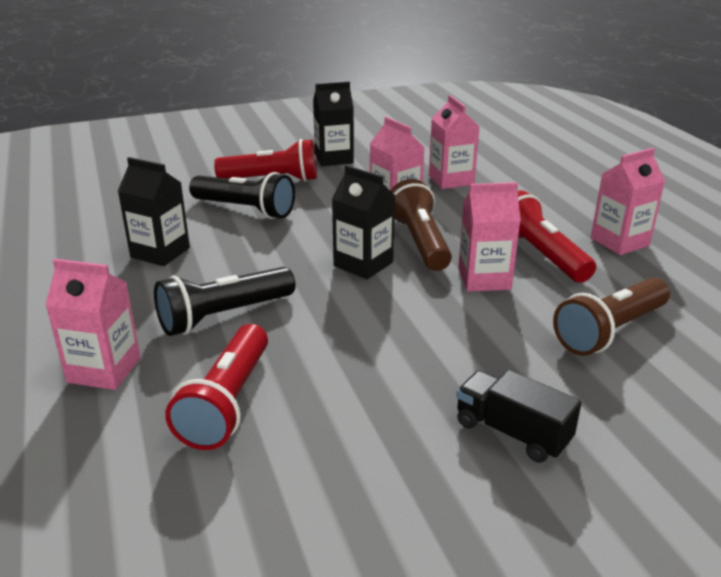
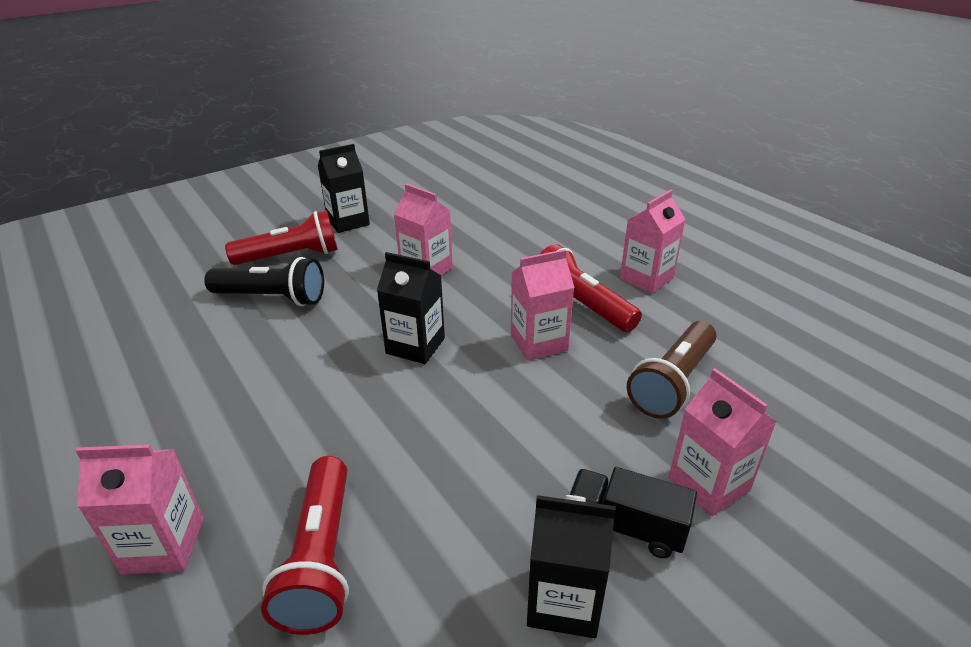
camera: 15 degrees left, 5 degrees up
(160, 252) = (191, 369): black carton -> black carton (564, 600)
(223, 316) = (285, 440): black flashlight -> none
(420, 242) = (464, 309): brown flashlight -> none
(451, 180) = (471, 231): pink carton -> pink carton (708, 484)

